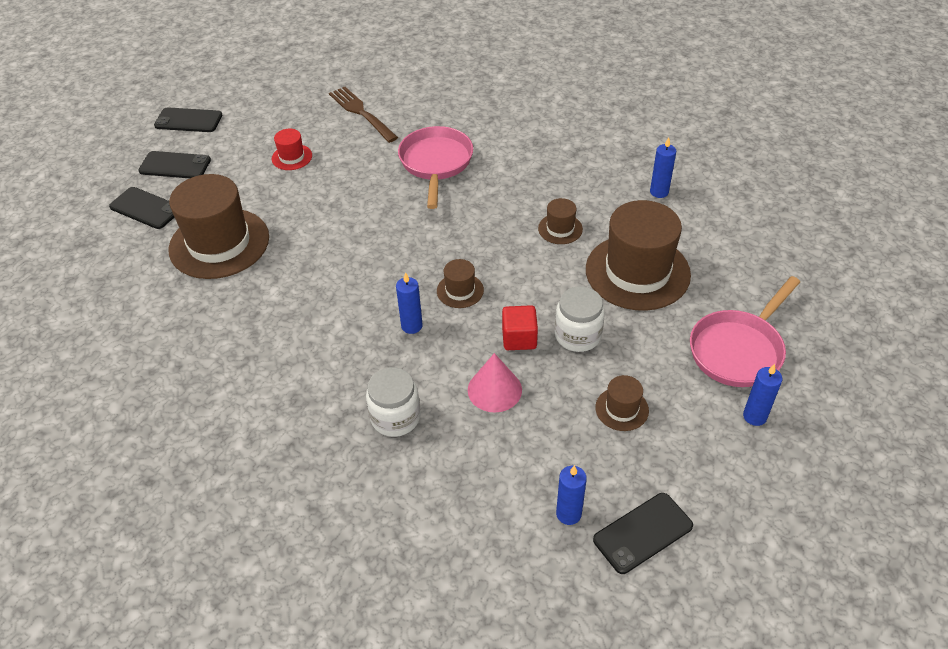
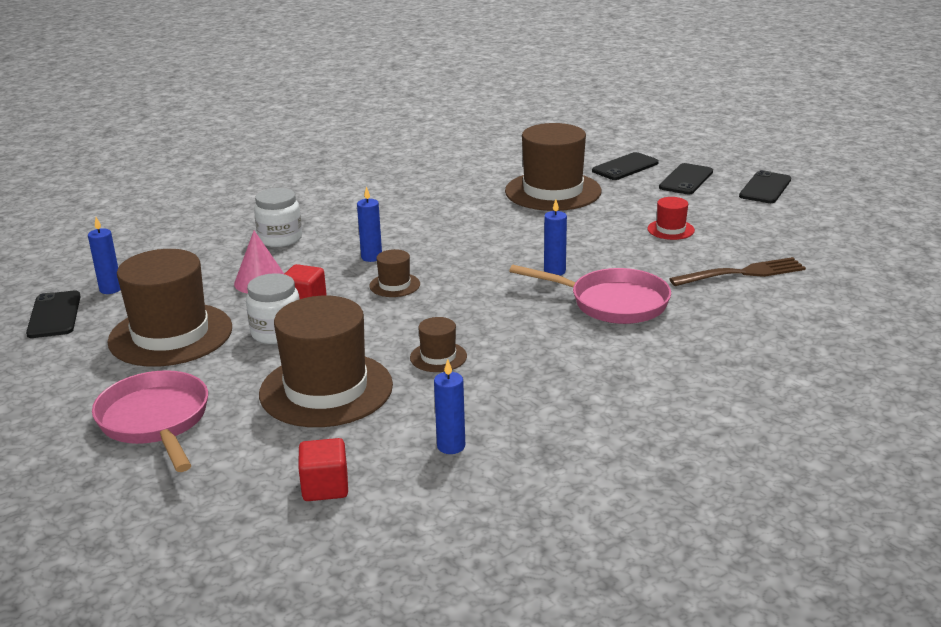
camera: 110 degrees right, 20 degrees down
(622, 409) = (170, 335): brown hat -> brown hat, size x2.23
(737, 231) = (325, 487): none -> red cube
(754, 416) = (75, 403): blue candle -> blue candle (554, 271)

